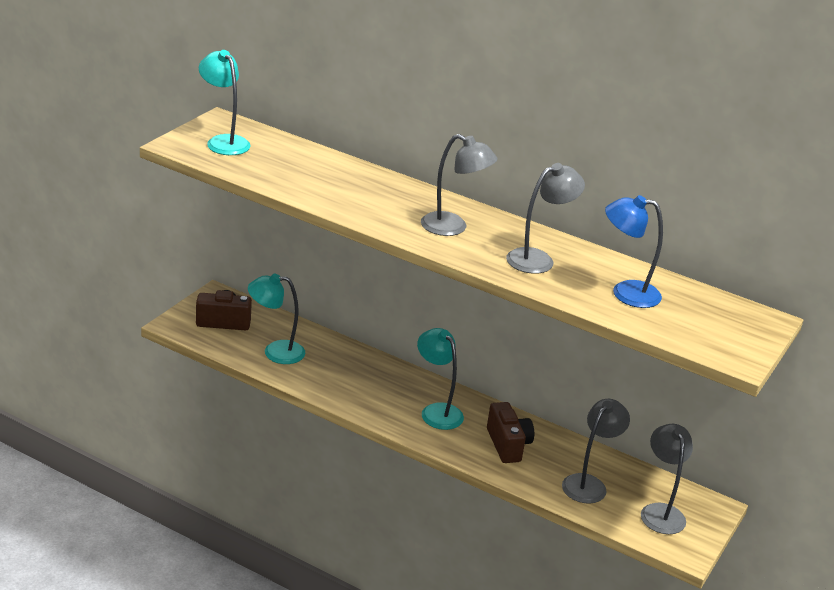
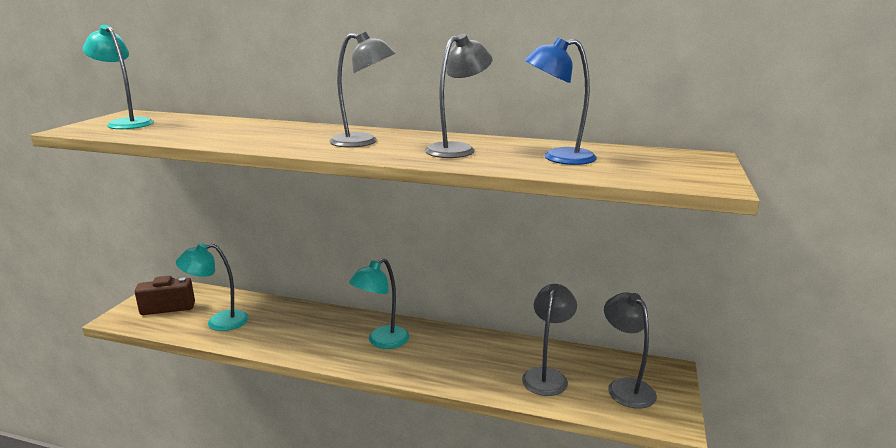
camera: 10 degrees left, 10 degrees down
(436, 411) = (382, 341): turquoise lamp -> turquoise lamp turned 90 degrees counterclockwise
(508, 445) = (457, 357): brown camera -> none

